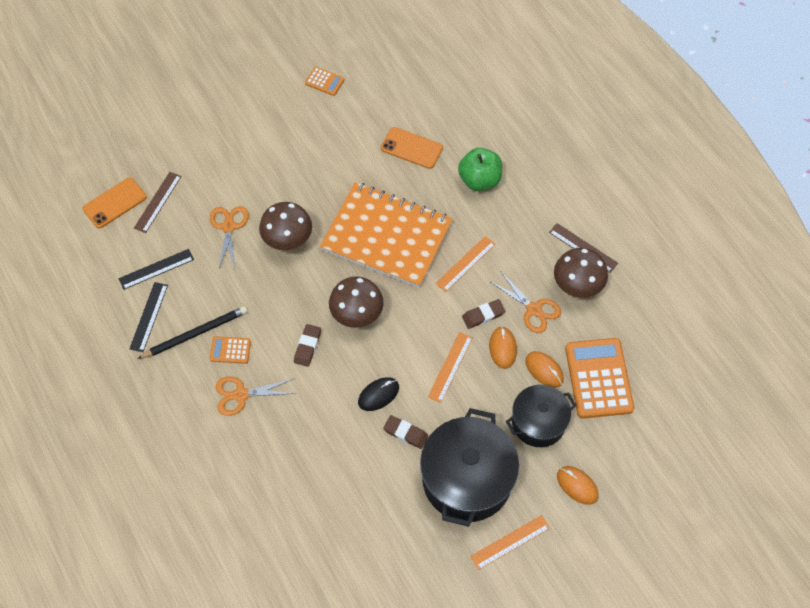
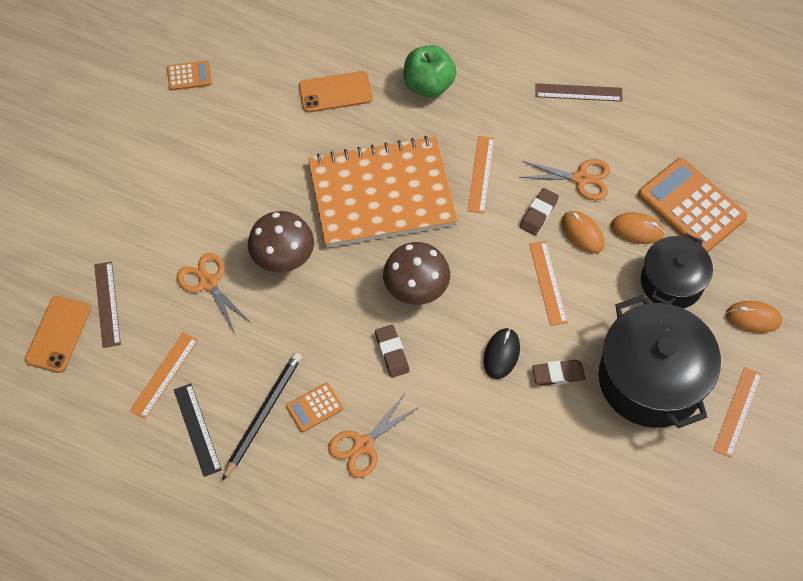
camera: 35 degrees left, 0 degrees up
(156, 269) = (164, 375): black ruler -> orange ruler
(577, 286) = (602, 132): brown mushroom -> none

